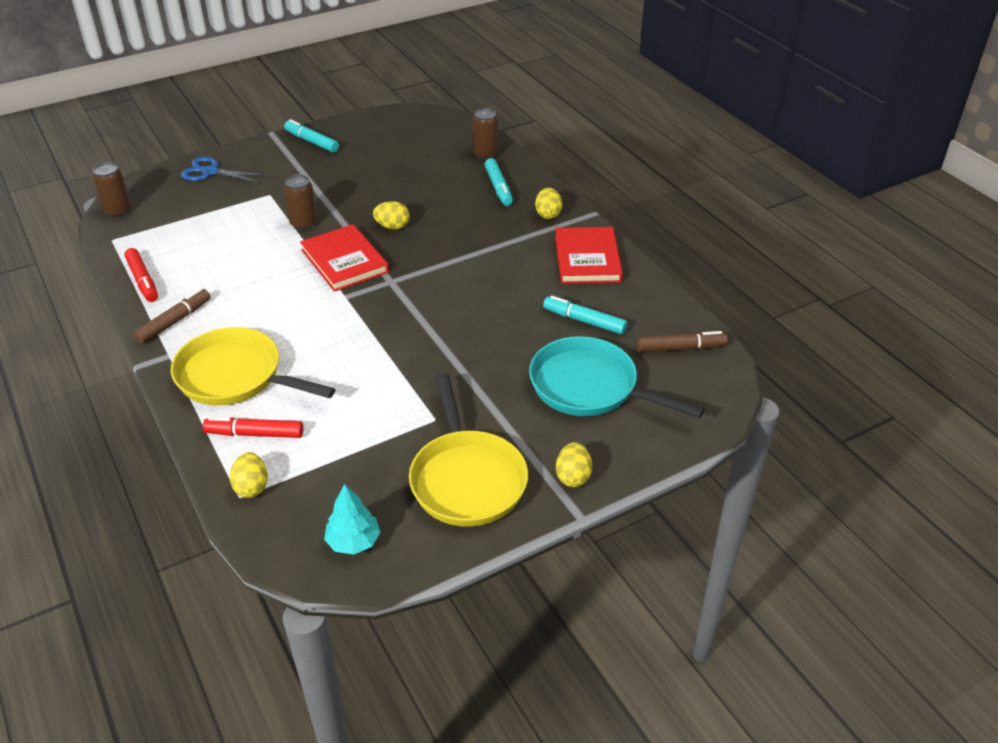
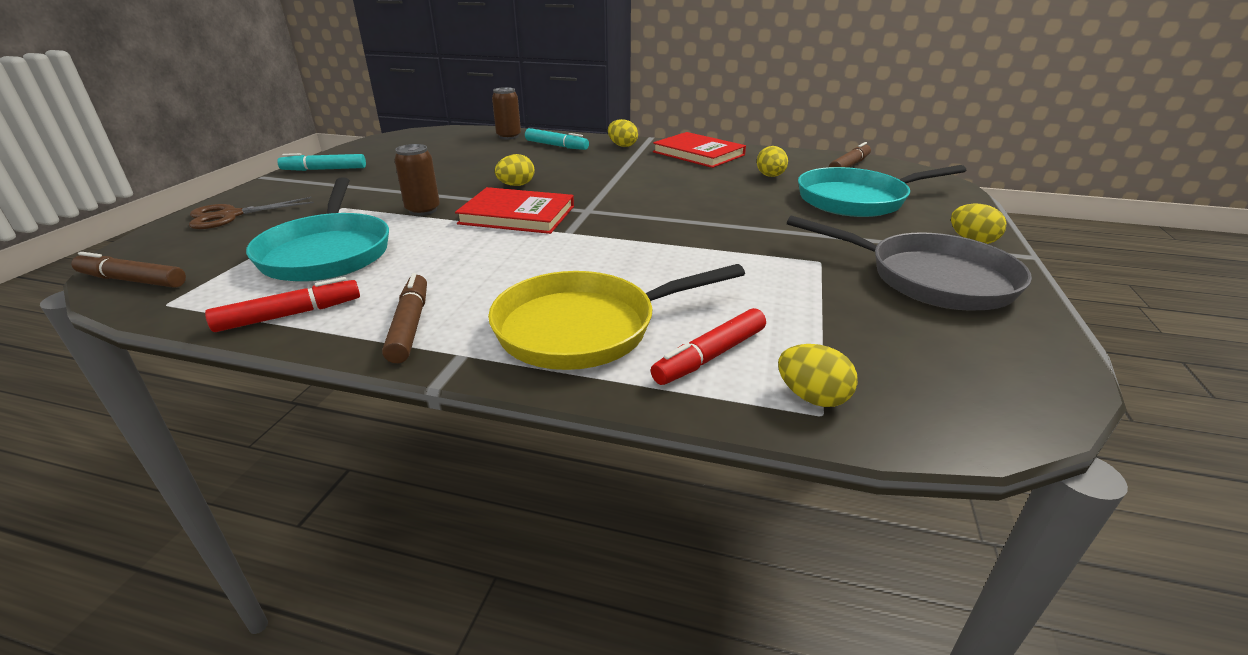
camera: 45 degrees left, 10 degrees down
(118, 211) = (133, 280): brown can -> brown marker
(143, 280) = (290, 315): red marker -> red marker turned 45 degrees counterclockwise
(210, 172) = (230, 216): blue scissors -> brown scissors
(211, 238) = (327, 252): none -> turquoise pan
(353, 542) = (987, 370): turquoise tree -> none
(466, 479) = (930, 279): yellow pan -> grey pan
(584, 321) = (770, 176): turquoise marker -> yellow egg

